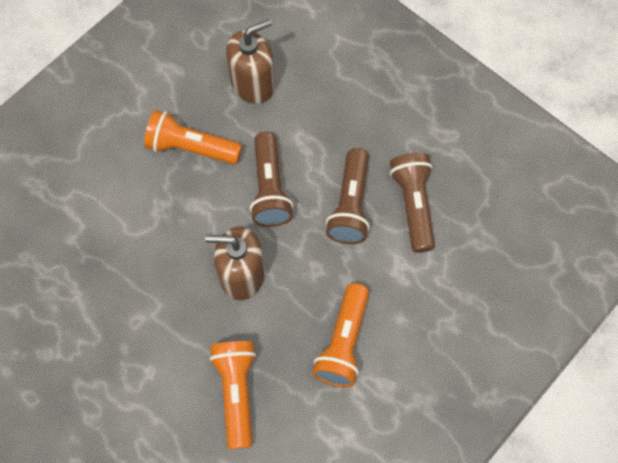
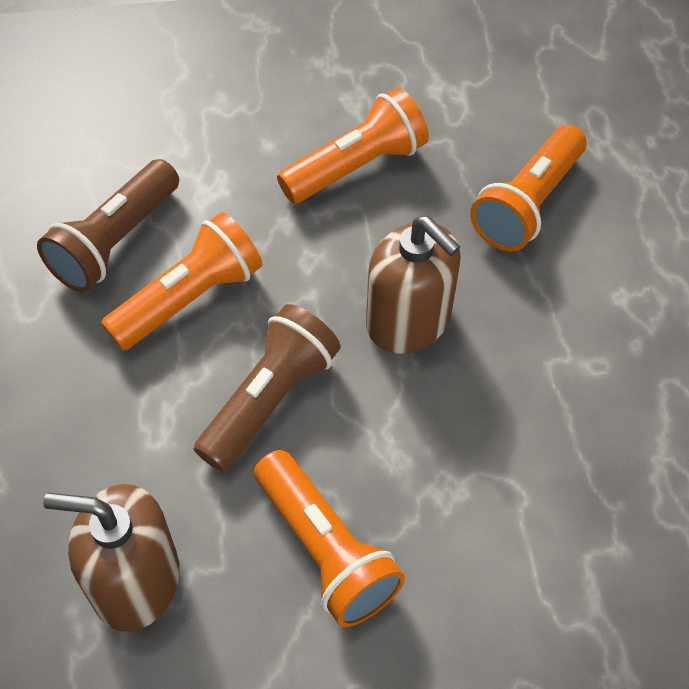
camera: 140 degrees left, 10 degrees down
(350, 205) = (189, 298): brown flashlight -> orange flashlight

